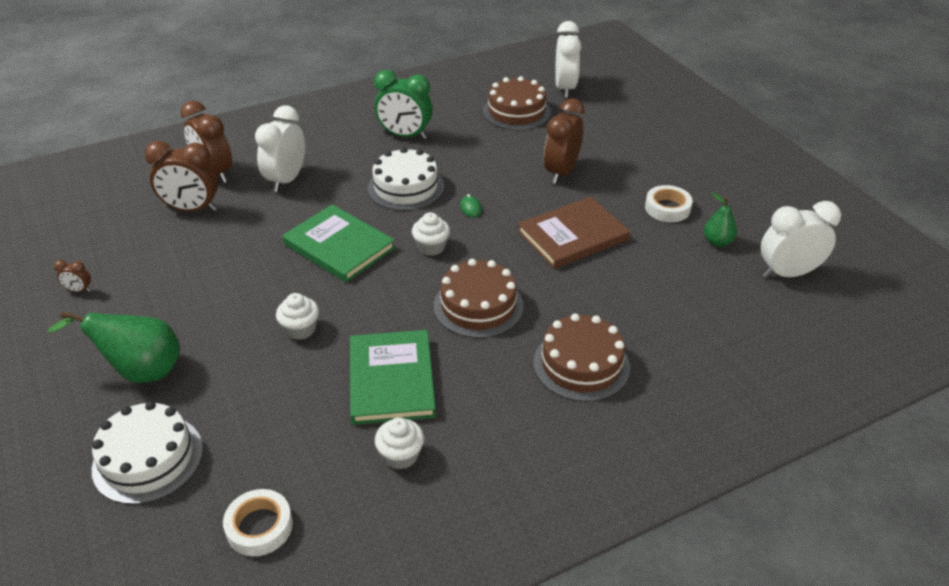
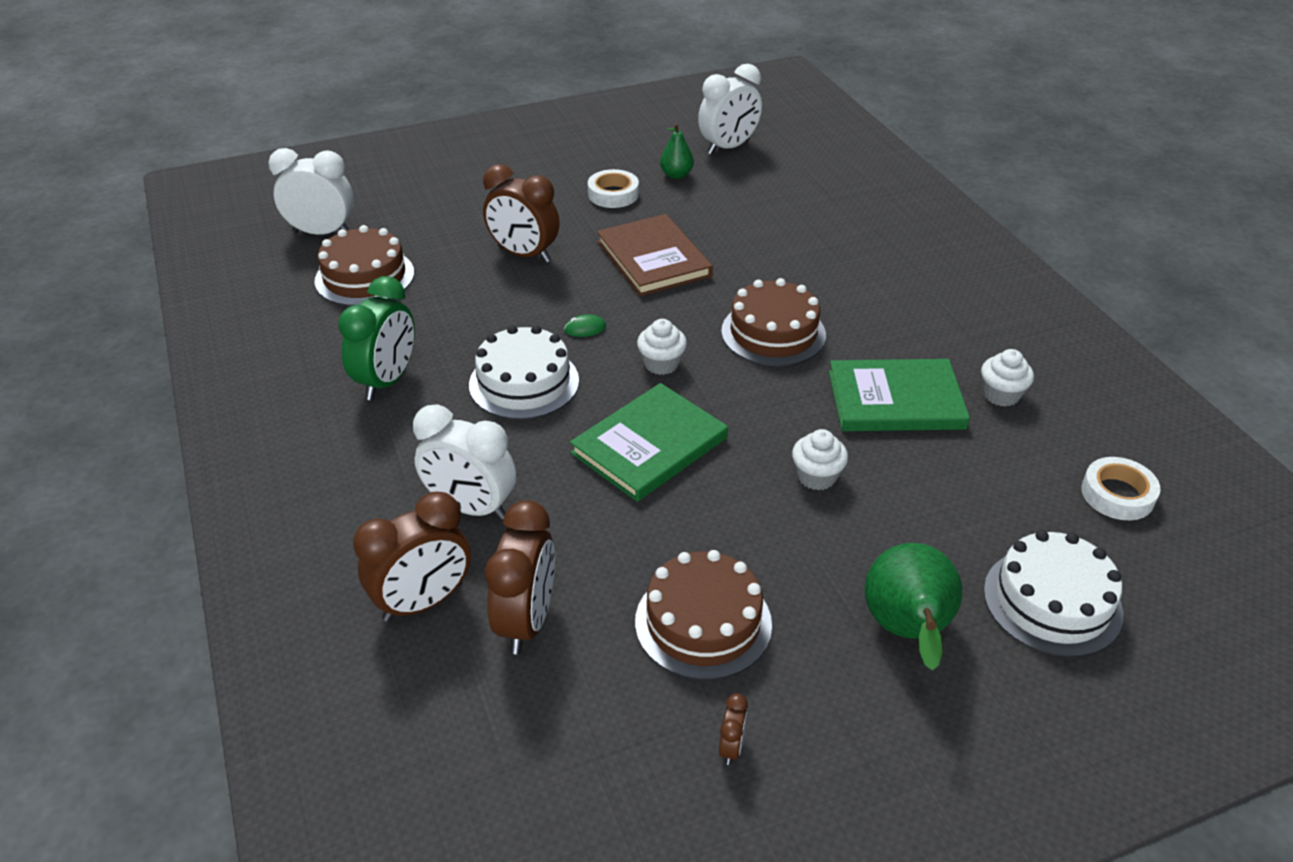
camera: 85 degrees left, 0 degrees up
(581, 364) = (860, 274): brown cake -> brown cake (703, 622)
(787, 273) = (728, 147): white clock -> white clock turned 120 degrees counterclockwise

